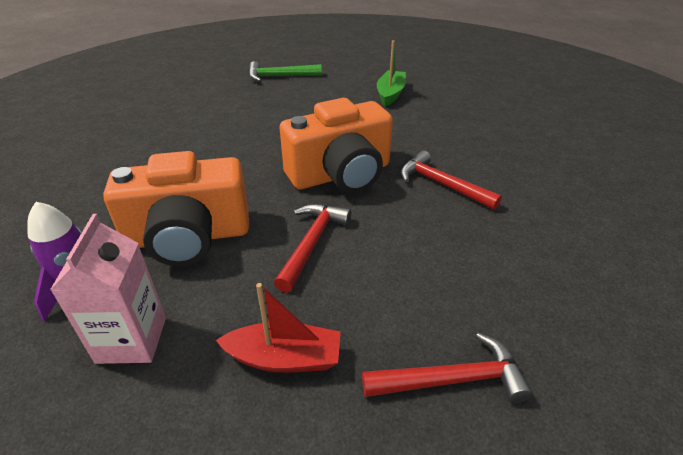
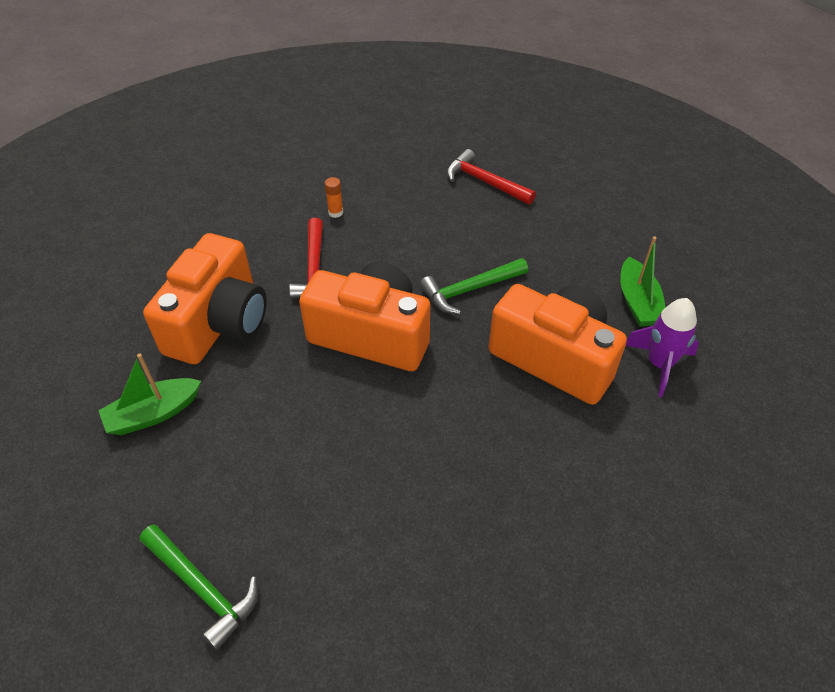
camera: 135 degrees left, 10 degrees up
(132, 339) = (638, 302): pink carton -> green boat
(284, 358) = (556, 238): red boat -> none
(311, 243) = (470, 290): red hammer -> green hammer
(435, 131) = (218, 323): none -> orange camera
(509, 230) = (335, 212): none -> orange glue stick

